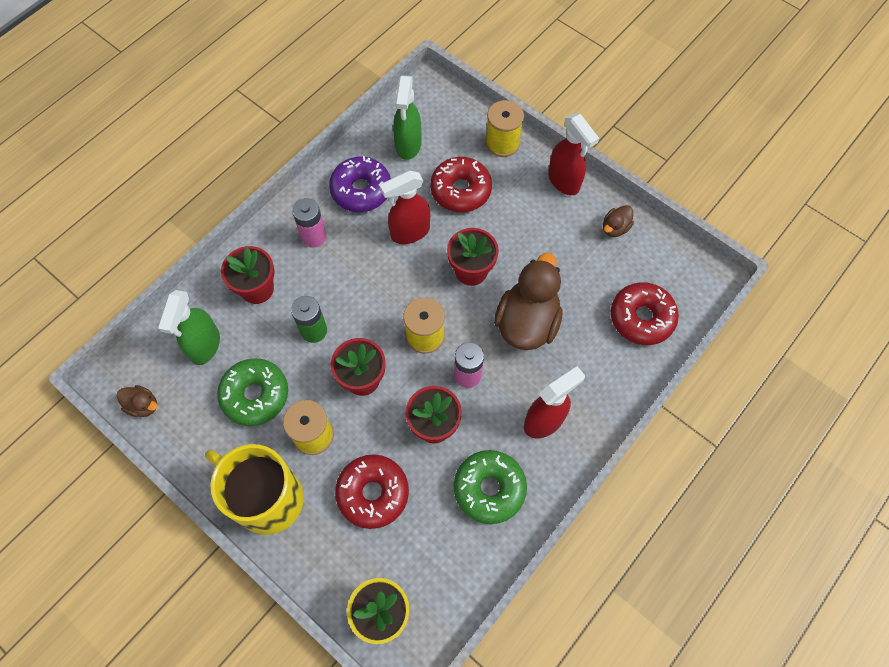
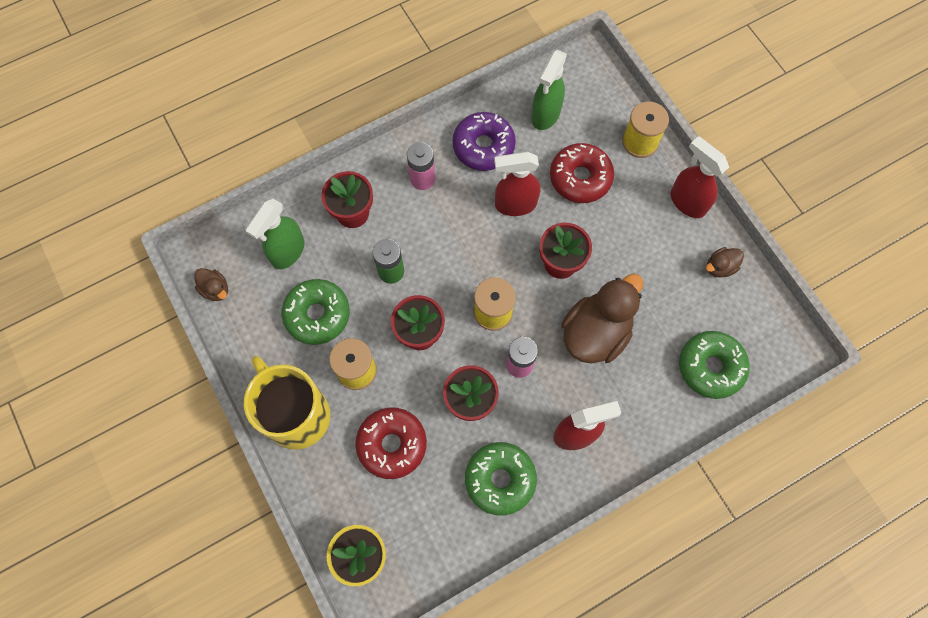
camera: 20 degrees right, 5 degrees up
(564, 181) = (687, 202): red spray bottle -> red spray bottle turned 150 degrees clockwise
(641, 318) = (710, 367): red donut -> green donut

